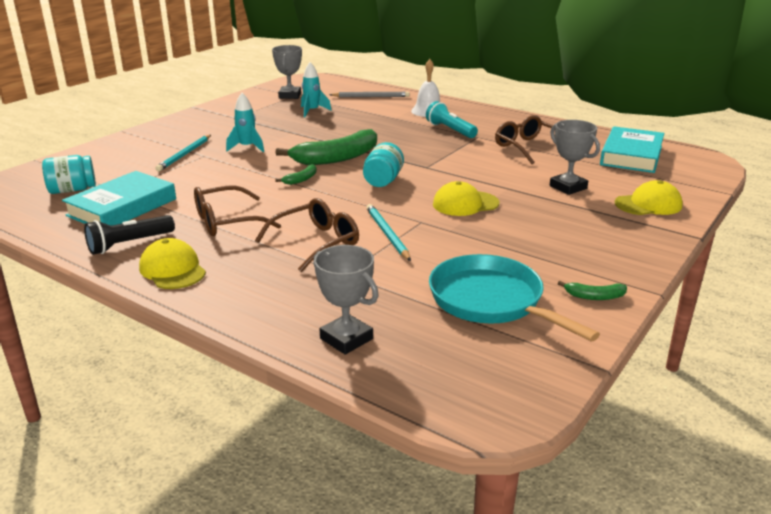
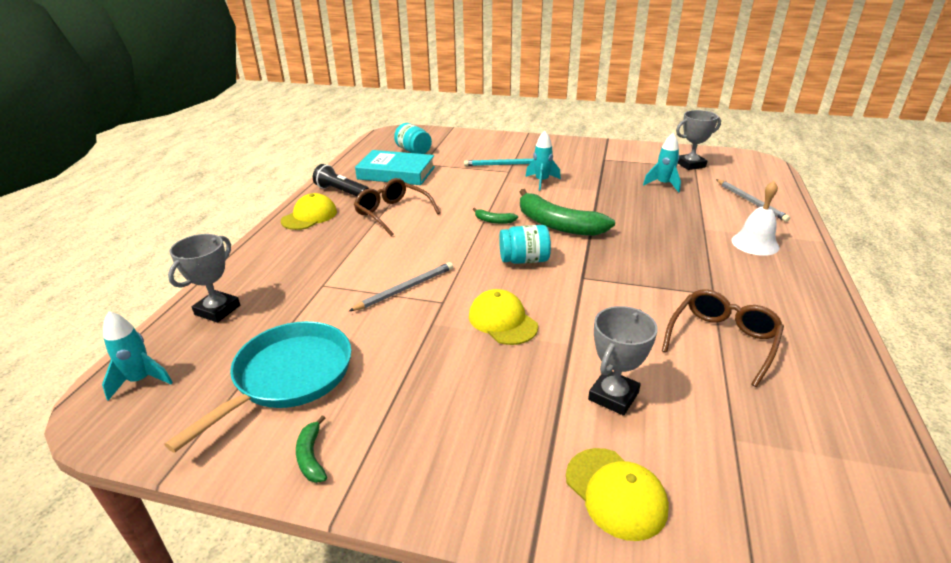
camera: 70 degrees right, 5 degrees up
(316, 242) = (373, 258): brown glasses -> none
(387, 234) = (405, 288): turquoise pencil -> grey pencil
(450, 130) = (710, 270): turquoise flashlight -> none
(454, 388) = (141, 380): none -> turquoise rocket
(631, 155) = (810, 455): turquoise book -> none

